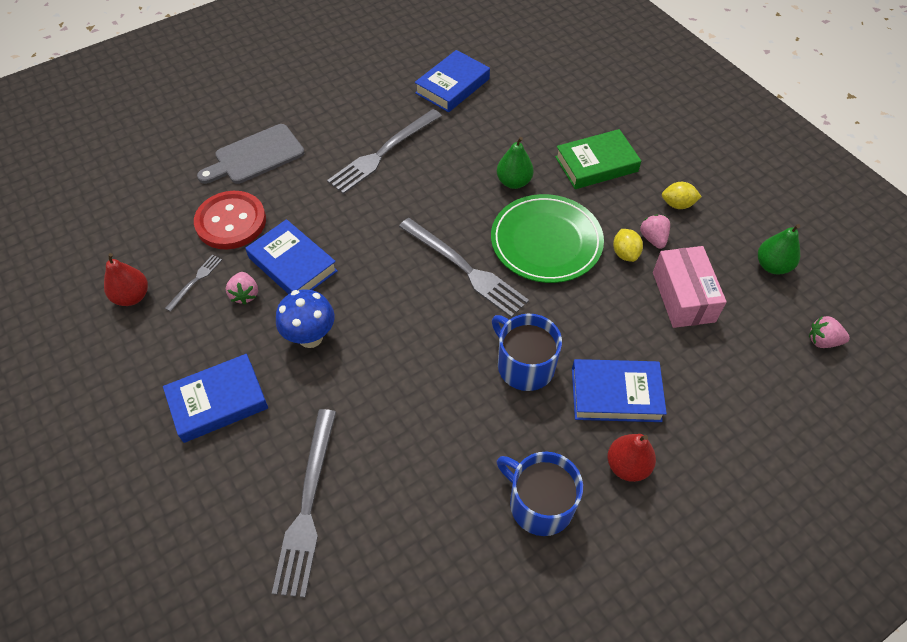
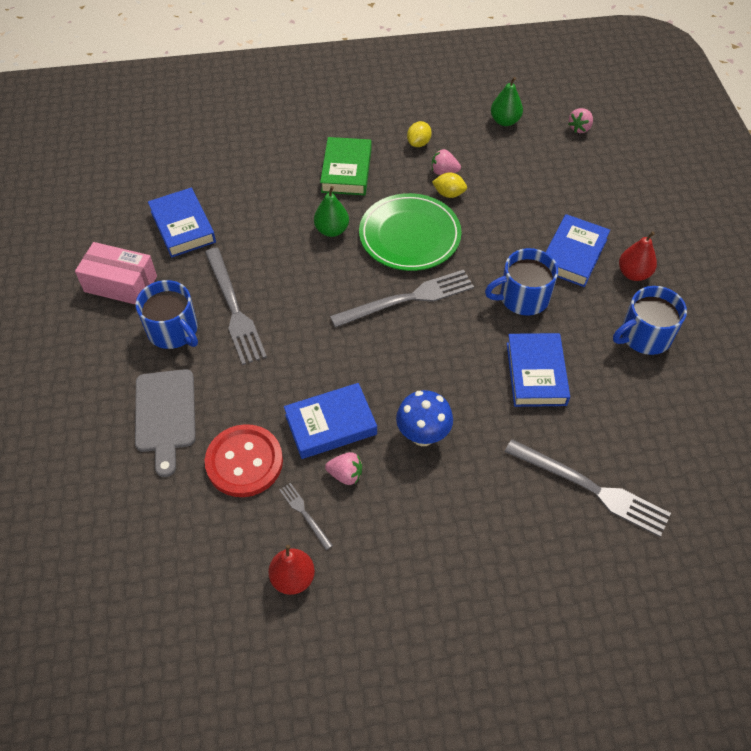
camera: 65 degrees left, 0 degrees up
(218, 401) = (459, 530): blue book -> blue book (536, 373)
(340, 126) = (173, 331): none -> blue mug
(683, 297) = (507, 180): pink box -> pink box (121, 284)

